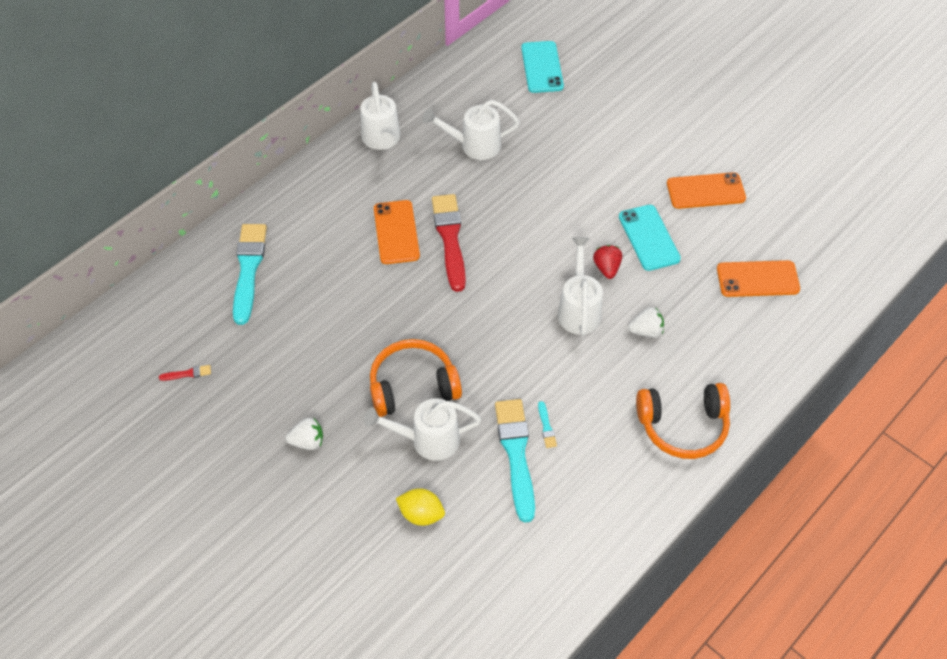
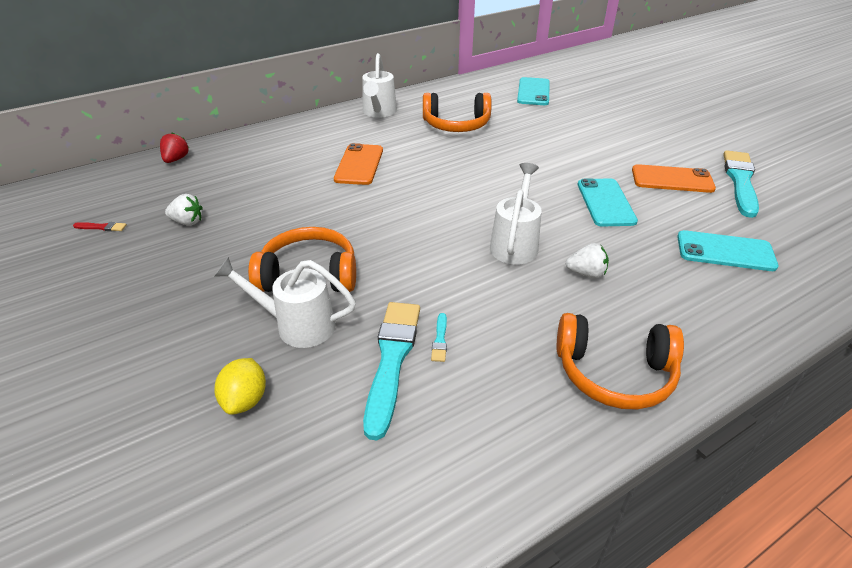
camera: 15 degrees right, 15 degrees down
(248, 270) = (214, 168): turquoise brush -> turquoise brush (740, 181)
(307, 441) = (169, 301): white strawberry -> white strawberry (187, 222)
(421, 514) = (245, 400): yellow lemon -> yellow lemon turned 60 degrees clockwise
(450, 239) = (406, 175): red brush -> none
(474, 145) = (456, 124): white watering can -> orange headphones
(607, 268) = (555, 217): red strawberry -> red strawberry (176, 159)
(757, 279) = (725, 251): orange phone -> turquoise phone

